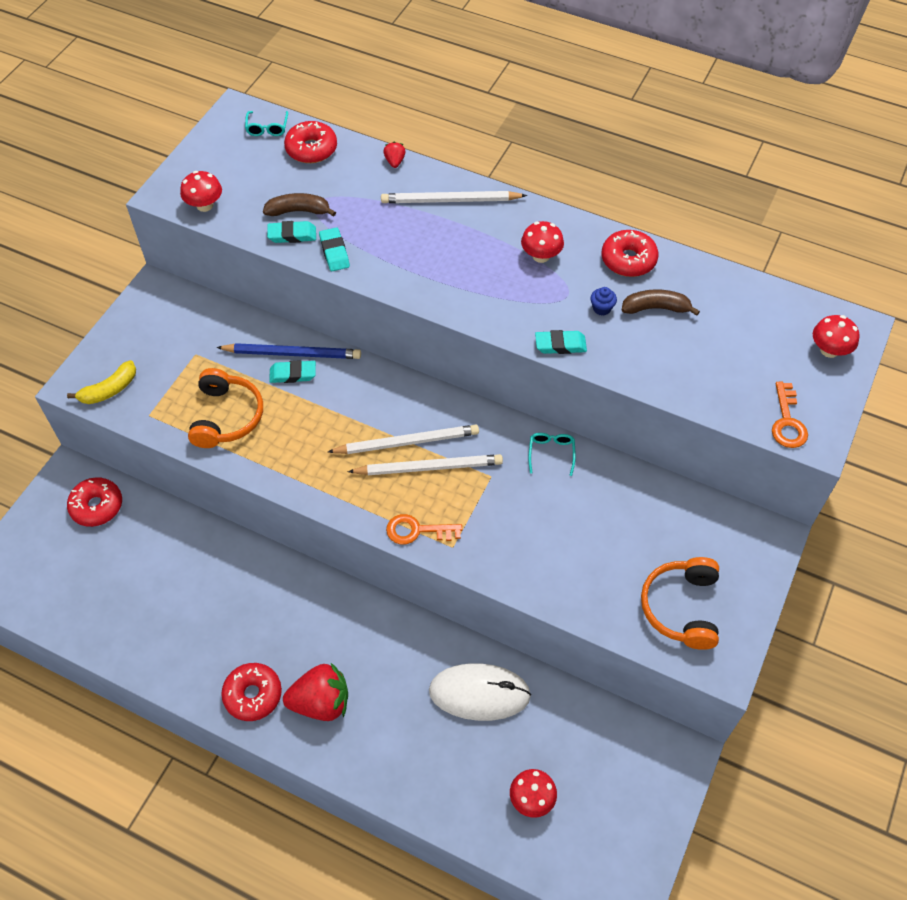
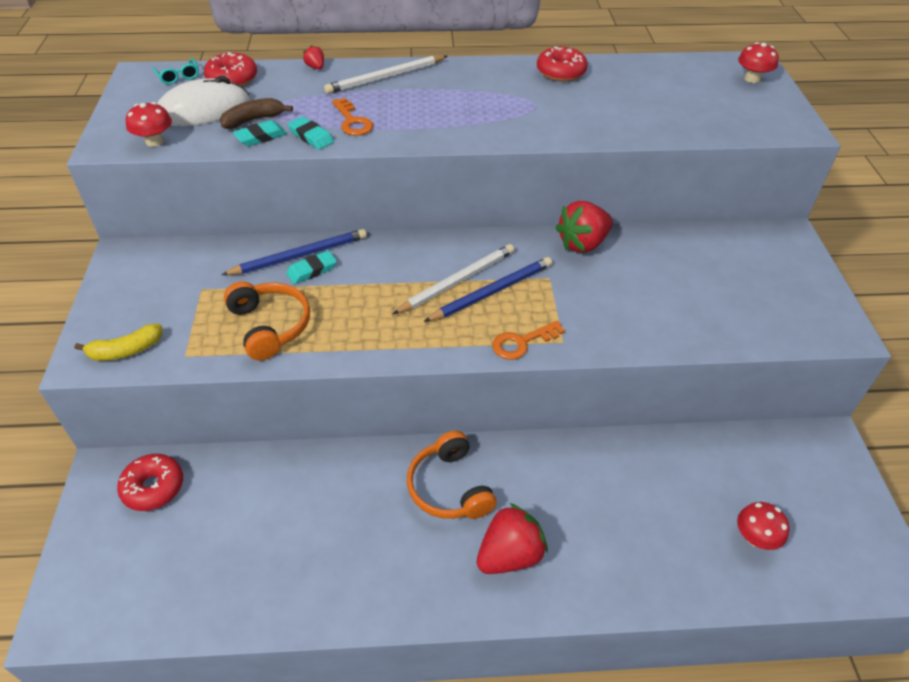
camera: 30 degrees left, 10 degrees down
(109, 390) = (125, 350): yellow banana -> yellow banana turned 45 degrees clockwise
(253, 695) = (438, 583): red donut -> none
(429, 467) = (492, 292): white pencil -> blue pencil
(479, 693) = (641, 474): white mouse -> white mouse (204, 110)
(541, 256) = (492, 89): red mushroom -> none
(551, 453) = (582, 244): turquoise glasses -> red strawberry
(560, 345) = (561, 136): turquoise eraser -> none
(601, 308) = (570, 105): blue cupcake -> none
(656, 308) = (610, 93): brown banana -> none
(681, 607) = (777, 306): orange headphones -> orange headphones (449, 487)
(787, 421) = (771, 126): orange key -> orange key (352, 121)

